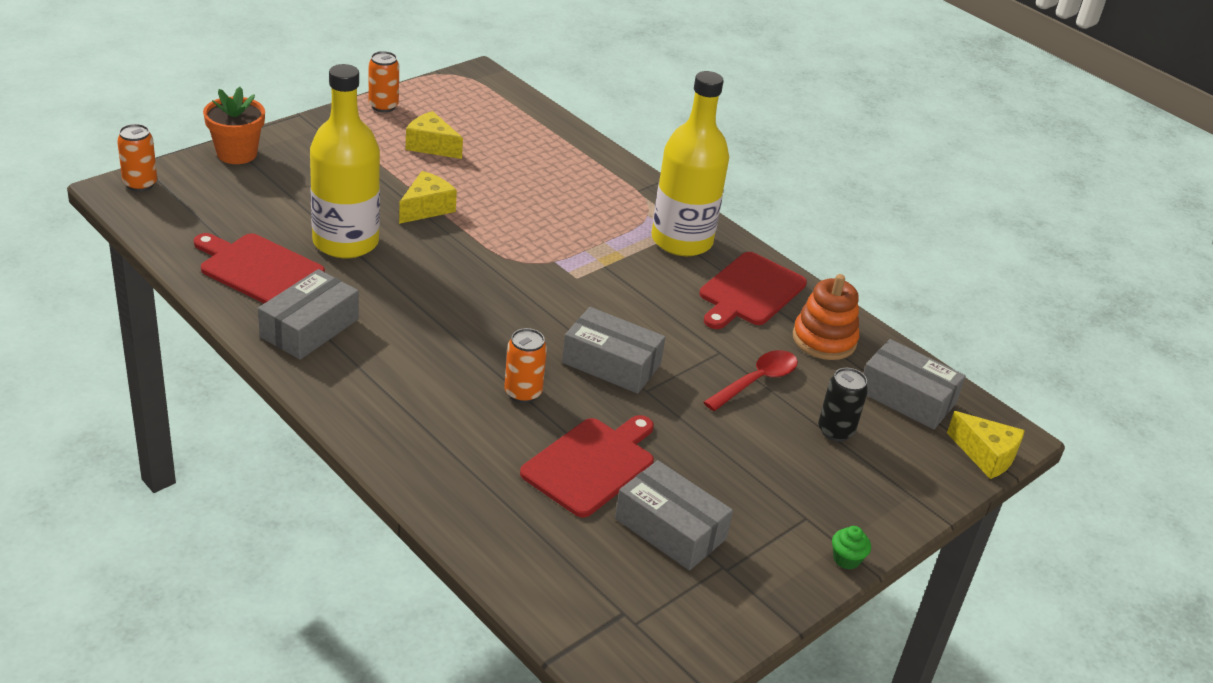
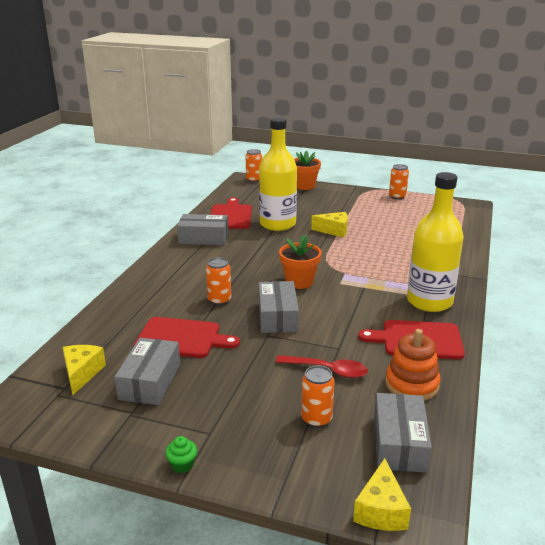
camera: 65 degrees right, 10 degrees down
(431, 146) = (386, 215): yellow cheese -> yellow cheese (82, 373)
(541, 306) = (299, 282): none -> orange flower pot
(835, 431) = (316, 419): black can -> orange can

